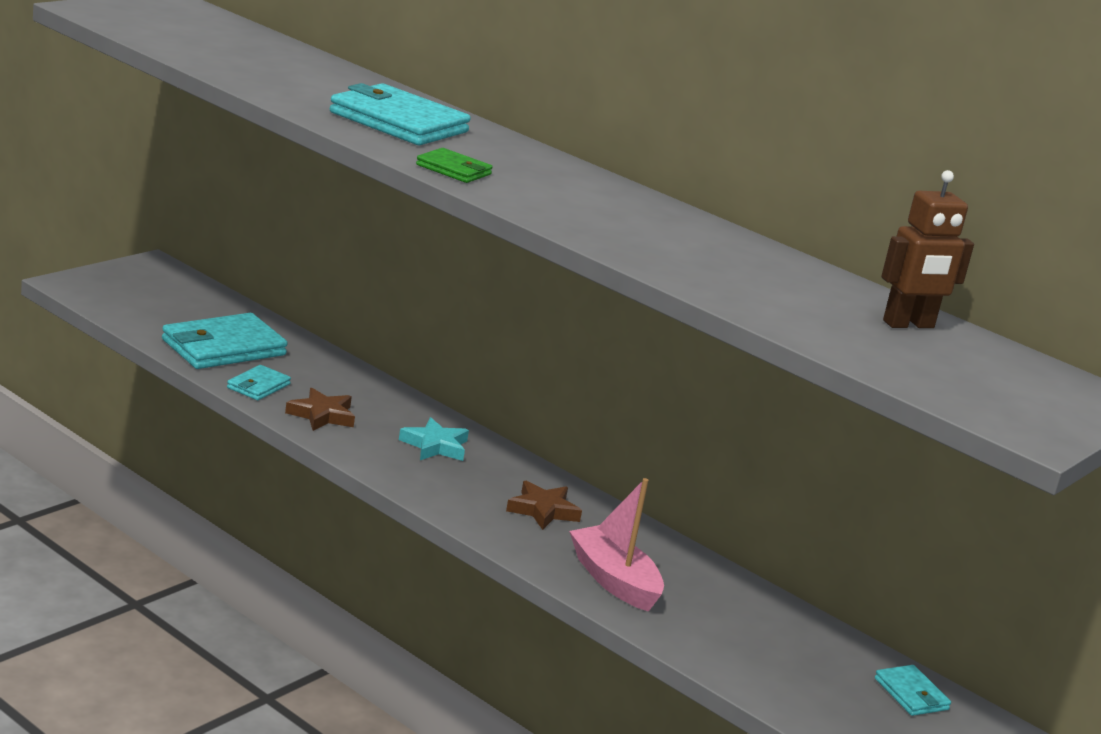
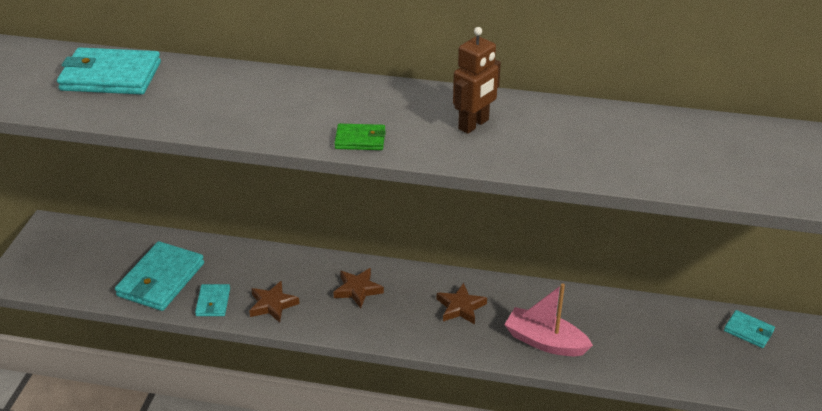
camera: 25 degrees left, 15 degrees up
(398, 122) = (276, 106): turquoise wallet -> turquoise wallet (110, 76)
(435, 446) = (357, 290): turquoise star -> brown star
(908, 325) = (730, 139): brown robot -> brown robot (474, 124)

